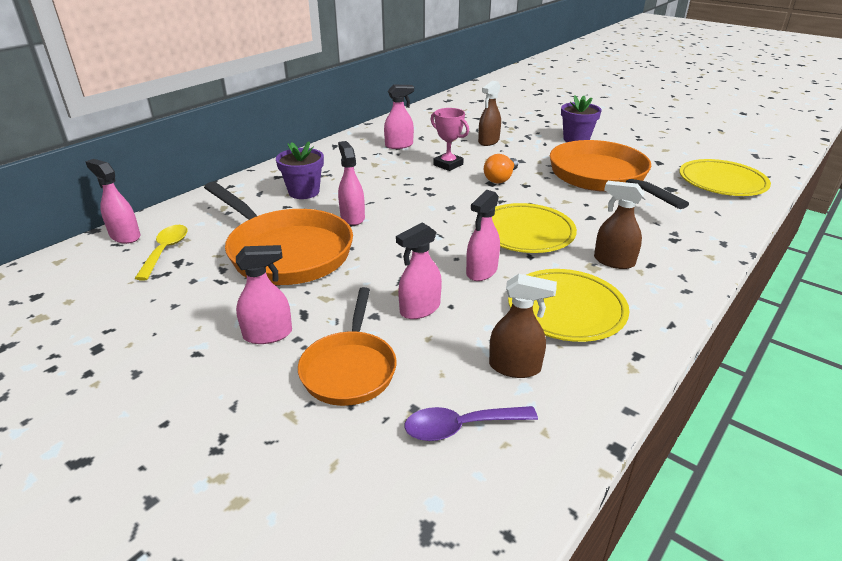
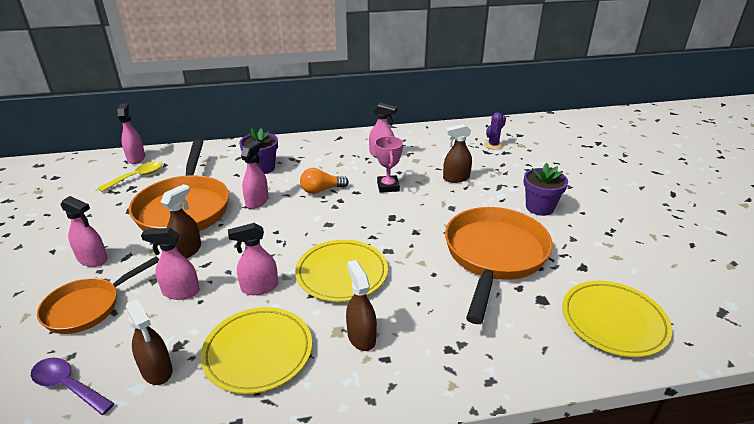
camera: 40 degrees right, 0 degrees up
(360, 280) = (187, 251): none -> brown spray bottle
(475, 112) = (493, 145): none -> purple cactus
(501, 178) = (406, 217): orange light bulb -> orange light bulb (321, 190)

